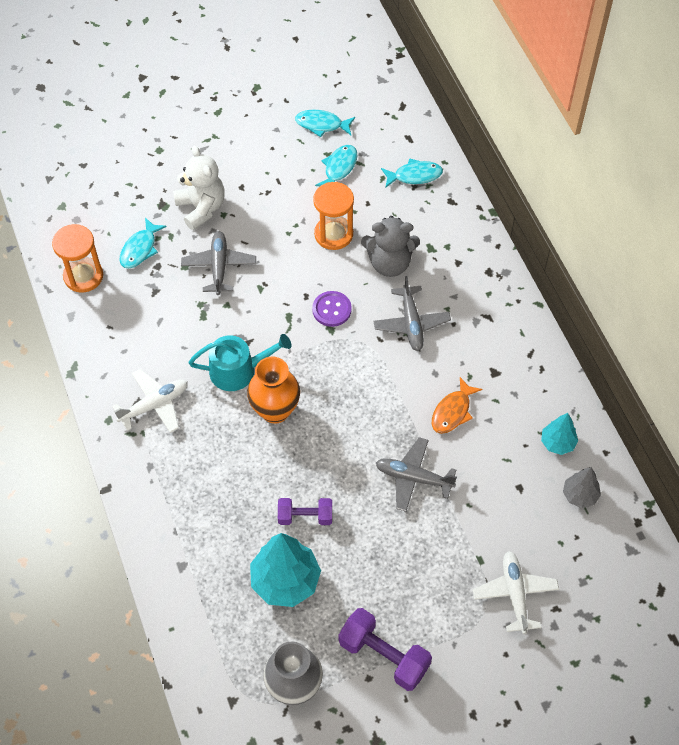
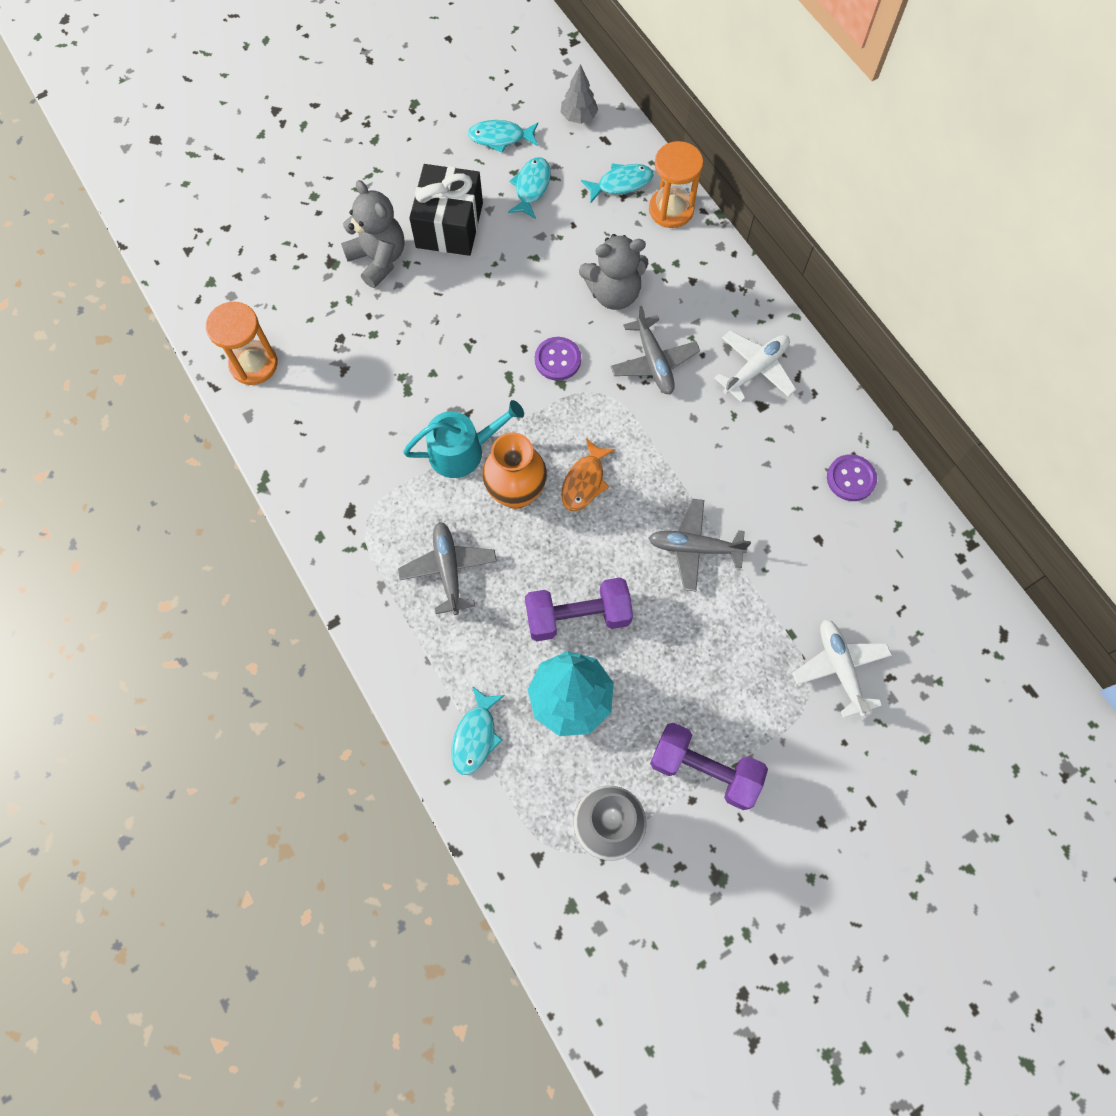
camera: 10 degrees left, 10 degrees up
(140, 249) = (315, 320): turquoise fish -> turquoise fish (476, 736)
(154, 405) = (371, 509): white plane -> white plane (755, 369)
(201, 208) = (378, 259): white teddy bear -> grey teddy bear
(219, 266) = (414, 327): grey plane -> grey plane (448, 570)
(265, 189) = (449, 225): none -> black gift
(305, 516) = (578, 616): purple dumbbell -> purple dumbbell, size x1.56
(333, 234) = (541, 268): orange hourglass -> orange hourglass (671, 209)
(452, 412) = (723, 460): orange fish -> orange fish (584, 482)
(557, 443) = (851, 478): turquoise tree -> purple button
(579, 495) = (889, 537): grey tree -> grey tree (579, 117)

